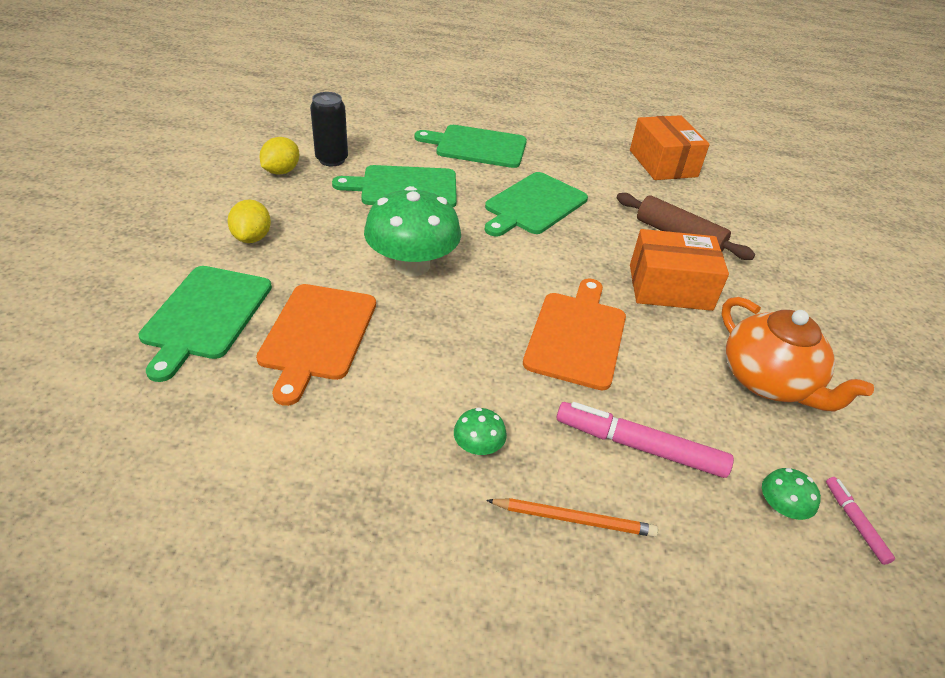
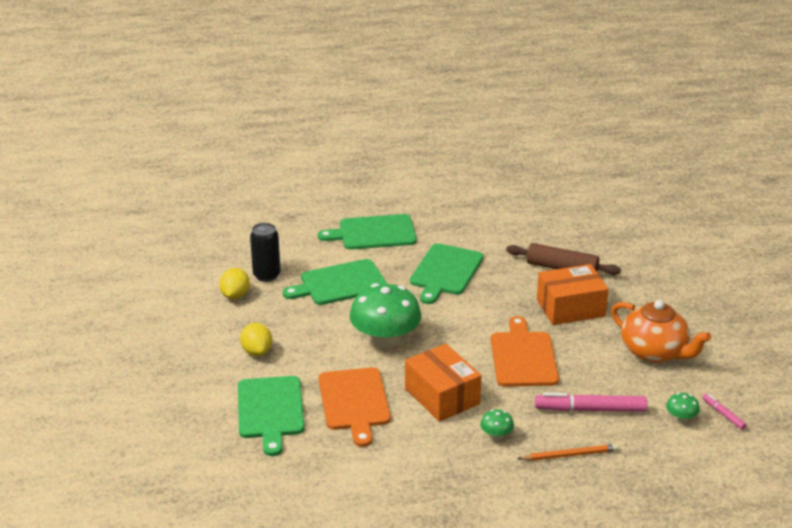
camera: 15 degrees left, 10 degrees down
(663, 163) = (526, 210): orange box -> orange box (442, 396)

